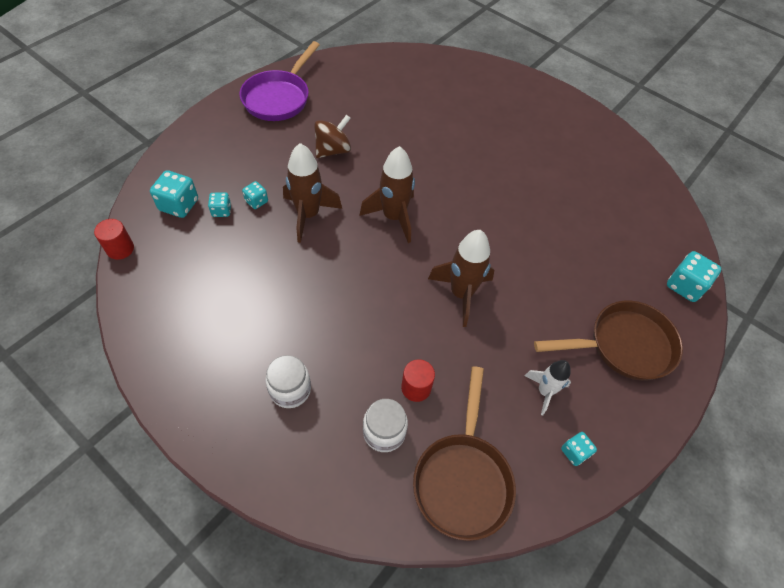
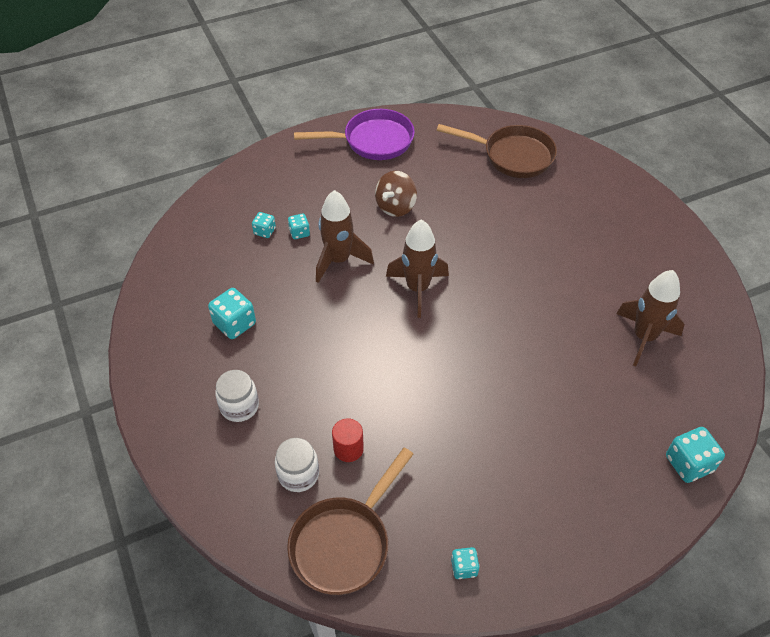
camera: 30 degrees right, 5 degrees down
(120, 249) = (165, 237): red cylinder -> none
(179, 205) = (231, 214): turquoise dice -> turquoise dice (234, 324)
(279, 98) = (373, 141): purple pan -> purple pan turned 150 degrees counterclockwise
(333, 150) = (395, 206): brown spinning top -> brown spinning top turned 135 degrees clockwise
(461, 294) = (441, 383): brown rocket -> brown rocket (644, 337)
(544, 391) = (468, 502): white rocket -> none
(623, 346) = (578, 494): brown pan -> brown pan (512, 156)

